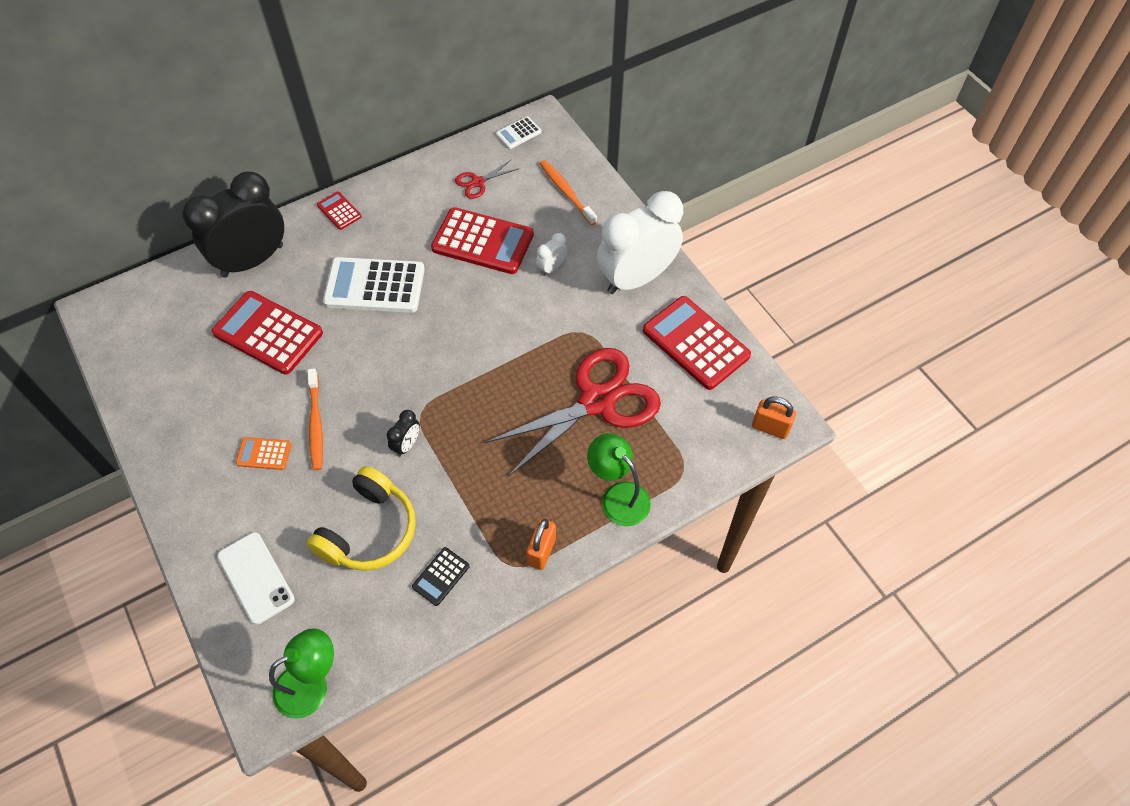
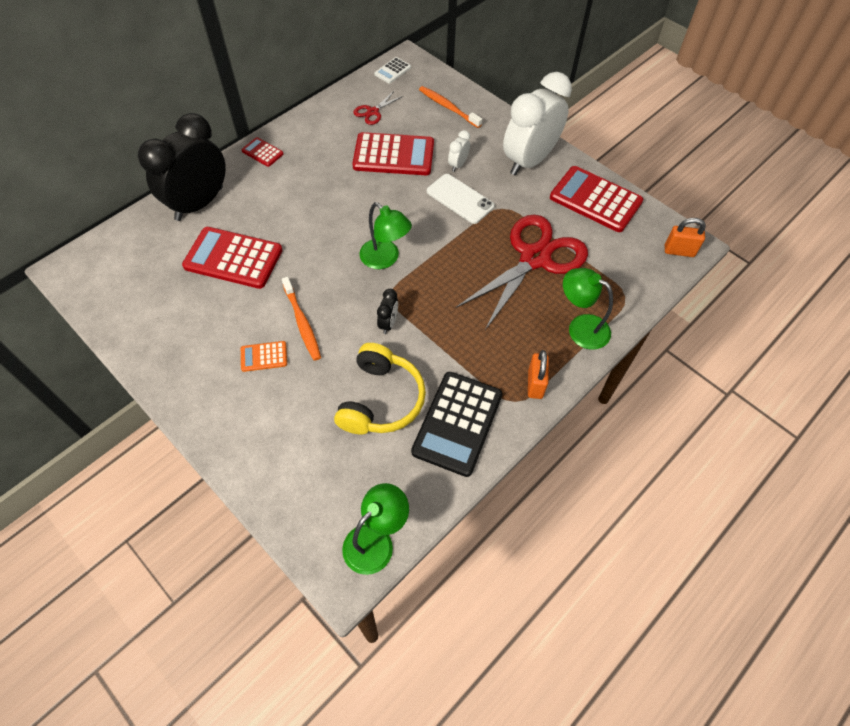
camera: 15 degrees left, 0 degrees up
(256, 577) = (293, 461): white phone -> white phone (460, 199)
(374, 286) = (314, 204): white calculator -> none
(429, 368) = (385, 259): none -> green lamp
(441, 576) = (457, 423): black calculator -> black calculator, size x2.09

